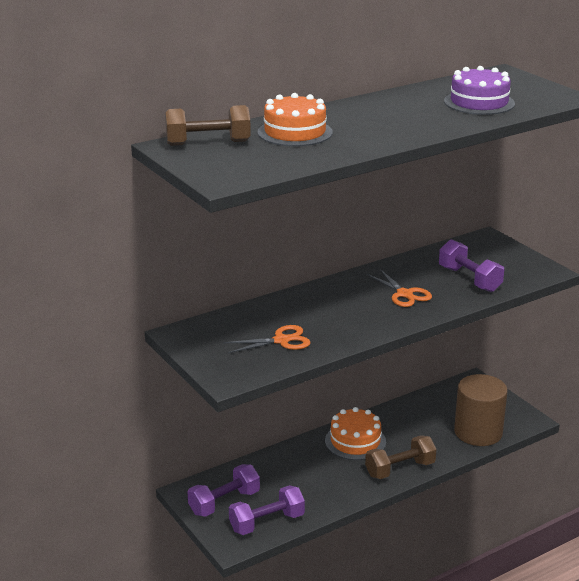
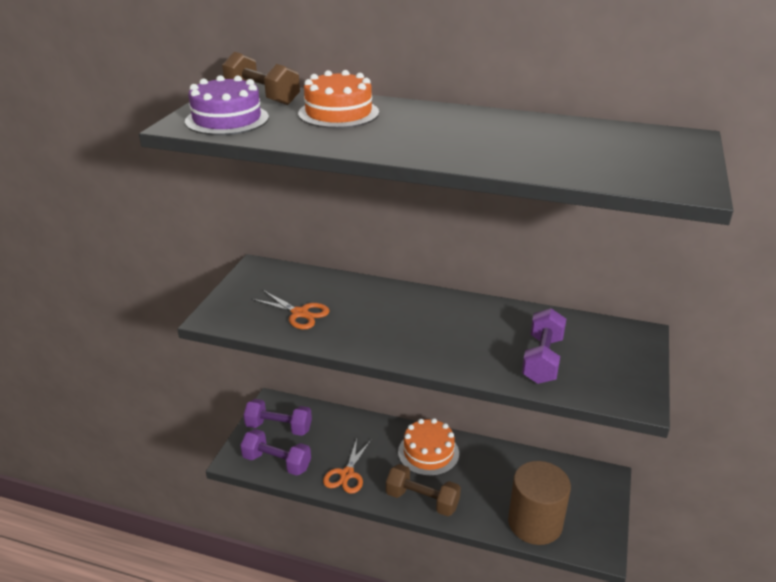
camera: 50 degrees right, 5 degrees up
(404, 294) = (459, 337): orange scissors -> orange scissors (347, 474)
(479, 102) = (570, 153): purple cake -> purple cake (227, 119)

